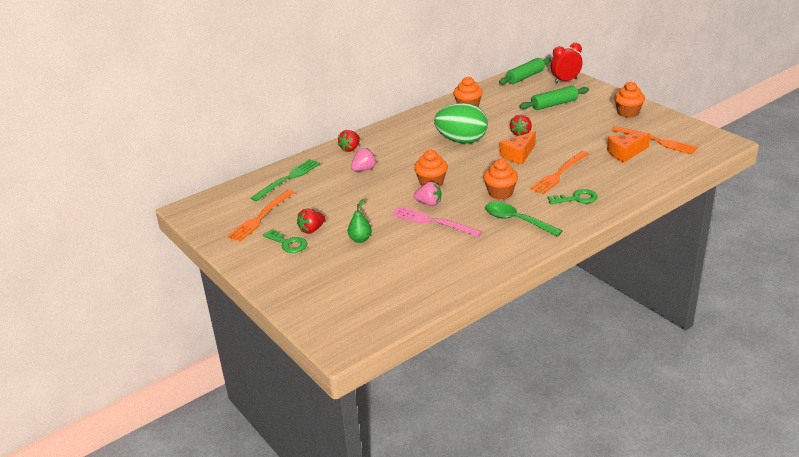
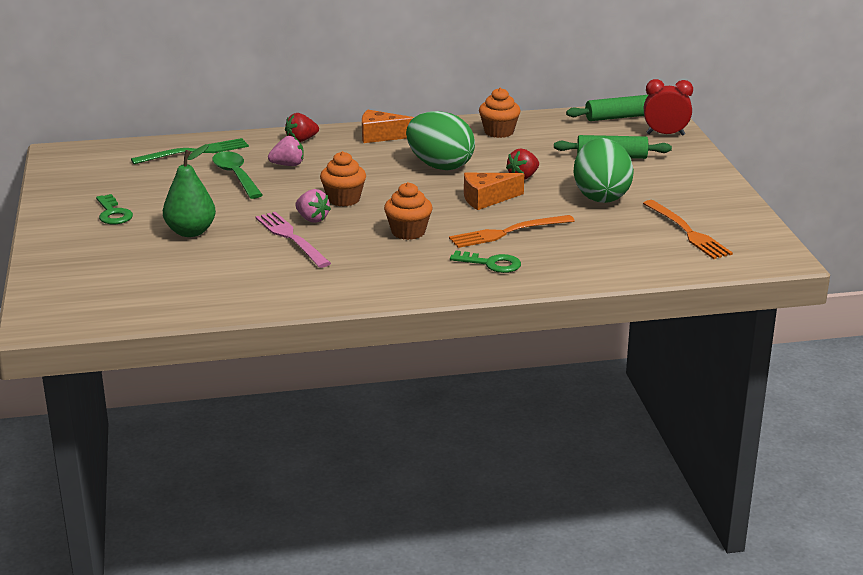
camera: 25 degrees right, 5 degrees down
(260, 217) = (118, 181): orange fork -> none
(312, 230) = (153, 208): red strawberry -> none
(360, 239) = (191, 232): green pear -> green pear, size x1.63
(516, 221) = (387, 265): green spoon -> green spoon (236, 176)
(581, 132) = (601, 196): none -> green egg
(625, 153) = (625, 234): orange cheese -> orange cheese (381, 136)
(628, 113) = (696, 191): orange cupcake -> none

